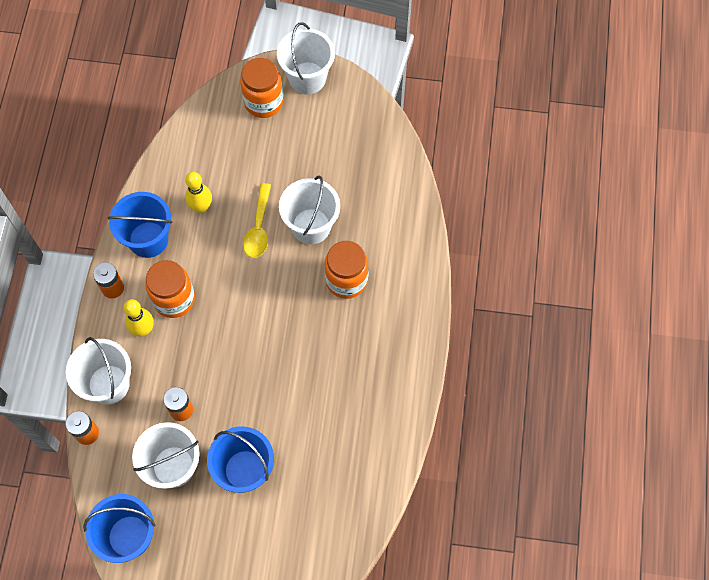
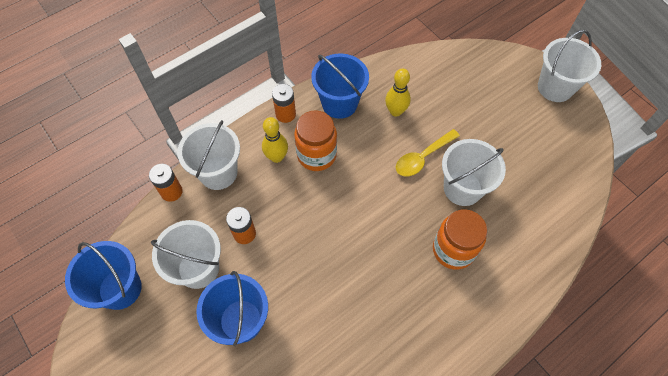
camera: 45 degrees right, 5 degrees down
(263, 102) = (506, 79): orange jar -> none

